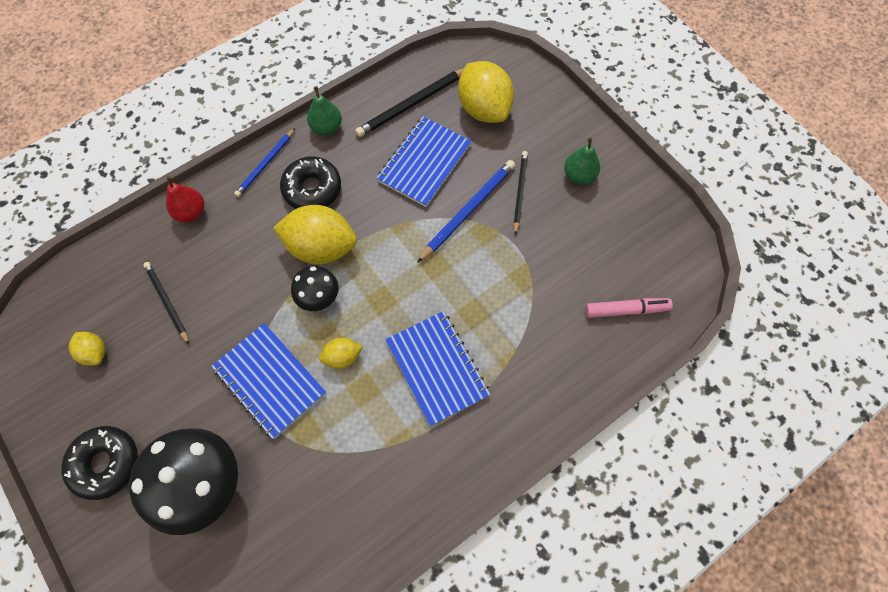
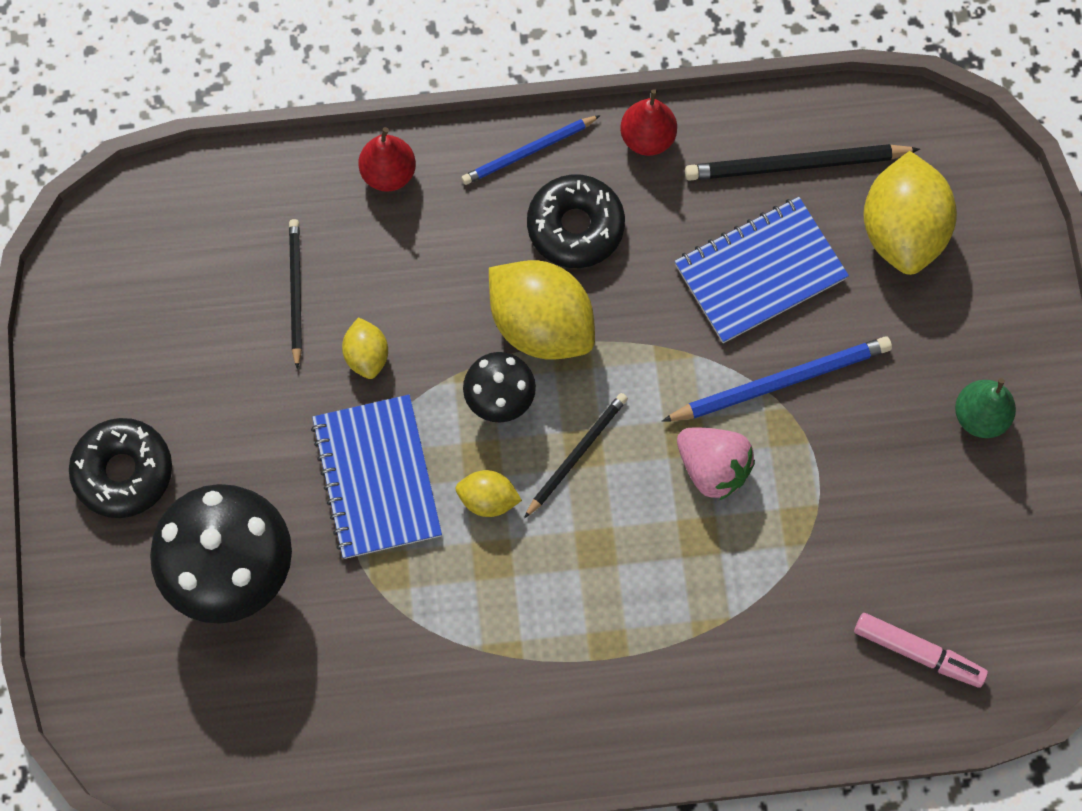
camera: 30 degrees right, 5 degrees up
(95, 352) = (172, 313): yellow lemon -> yellow lemon (367, 355)
(327, 128) = (647, 138): green pear -> red pear
(437, 368) = (606, 585): blue notebook -> none
(459, 273) = (713, 467): none -> pink strawberry
(519, 192) = (874, 393): black pencil -> black pencil (576, 454)

